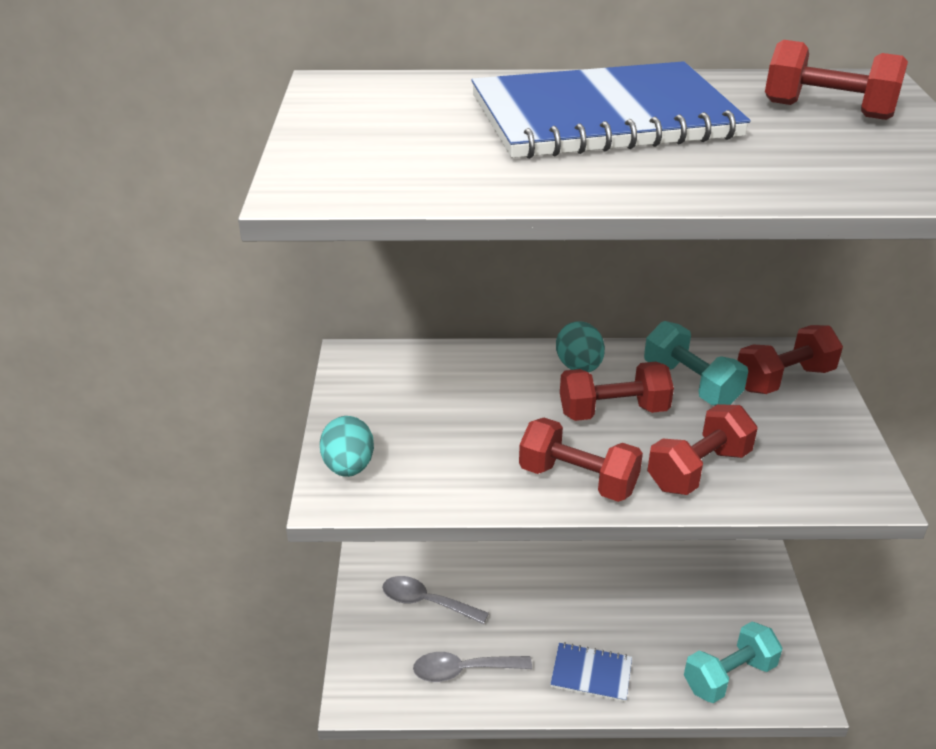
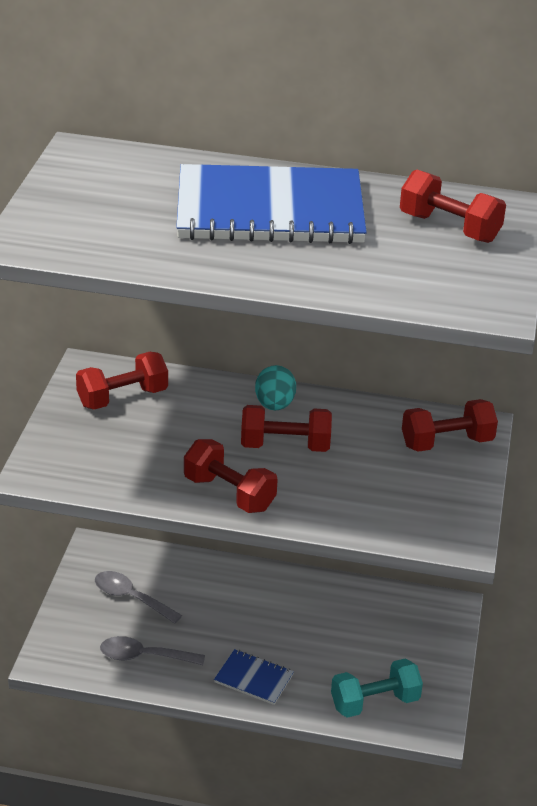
camera: 10 degrees right, 0 degrees up
(348, 467) = (52, 454): turquoise egg -> none
(691, 384) = (363, 434): turquoise dumbbell -> none
(698, 469) = (331, 502): red dumbbell -> red dumbbell (122, 398)

